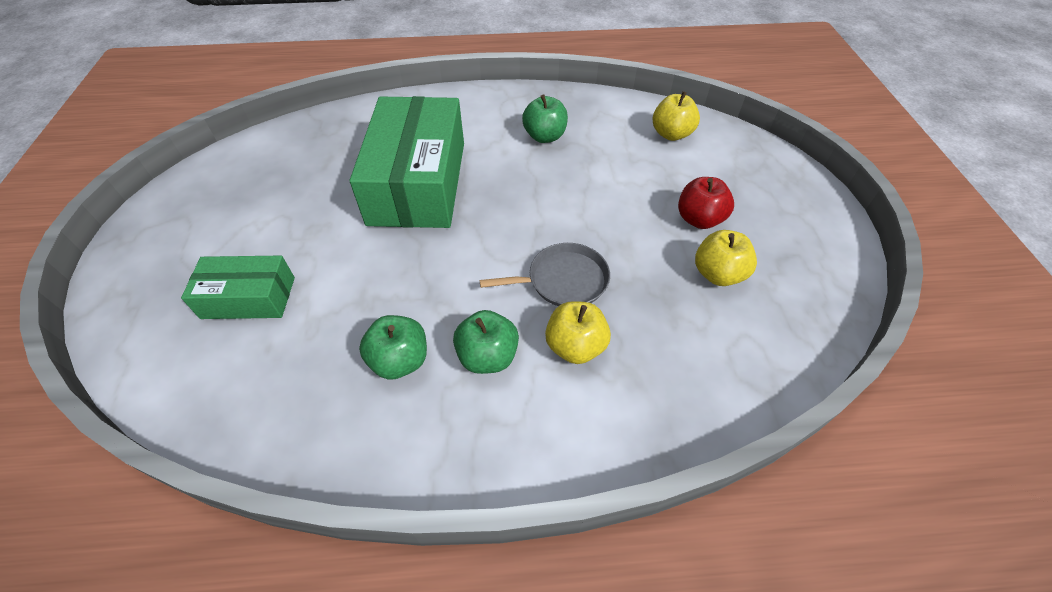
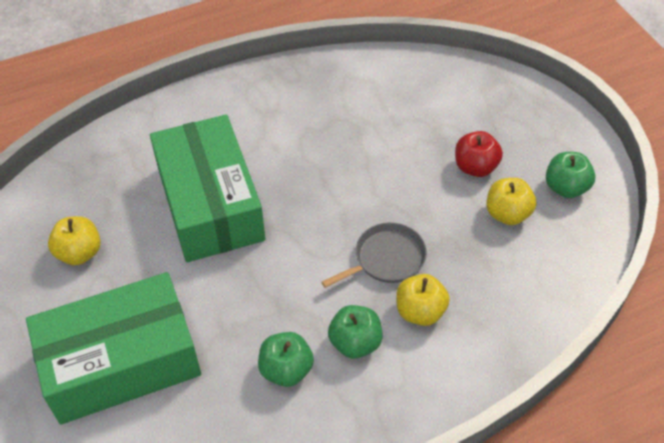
camera: 20 degrees left, 0 degrees up
(248, 297) = (121, 362): green box -> green box, size x1.89
(544, 136) = (305, 120): green apple -> green apple (565, 188)
(671, 134) = (420, 85): yellow apple -> yellow apple (79, 253)

